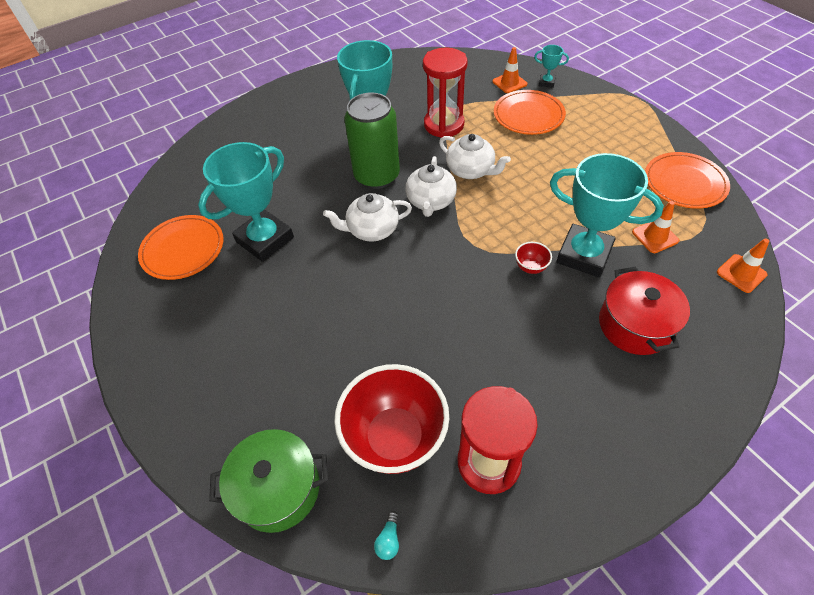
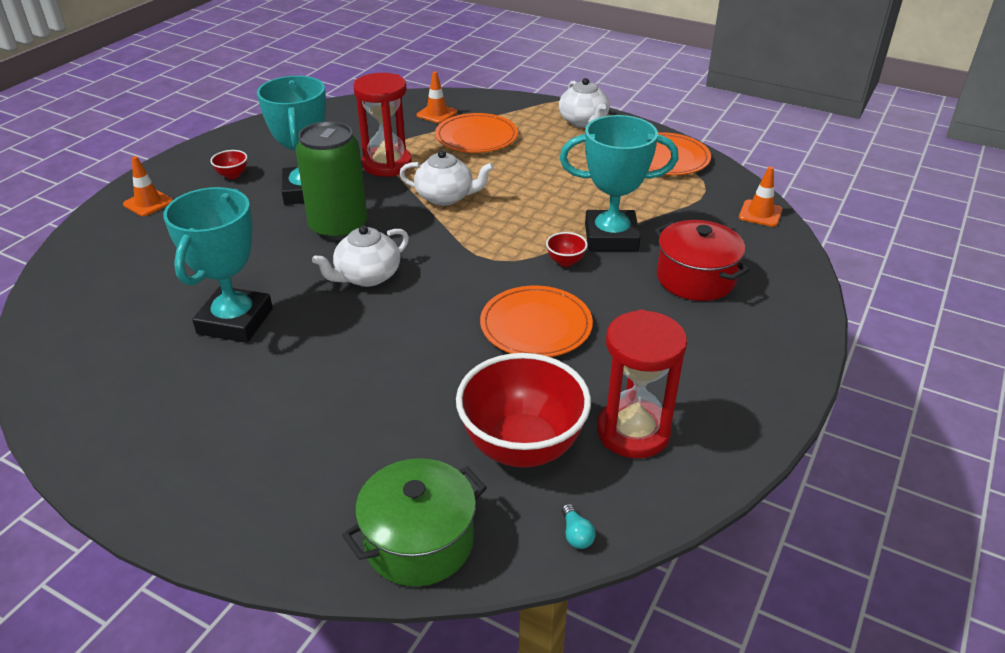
camera: 30 degrees left, 15 degrees down
(183, 249) = (124, 362): orange plate -> orange plate (536, 326)
(330, 105) = (232, 175): none -> red bowl
(431, 201) = (419, 234): white teapot -> white teapot (583, 122)
(546, 82) = (477, 106): turquoise trophy -> none
(655, 236) = (667, 206): orange traffic cone -> orange traffic cone (148, 203)

